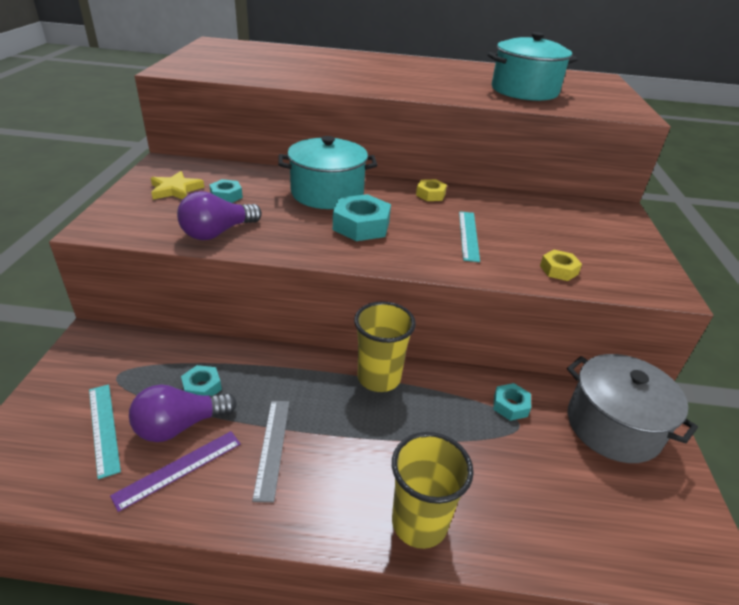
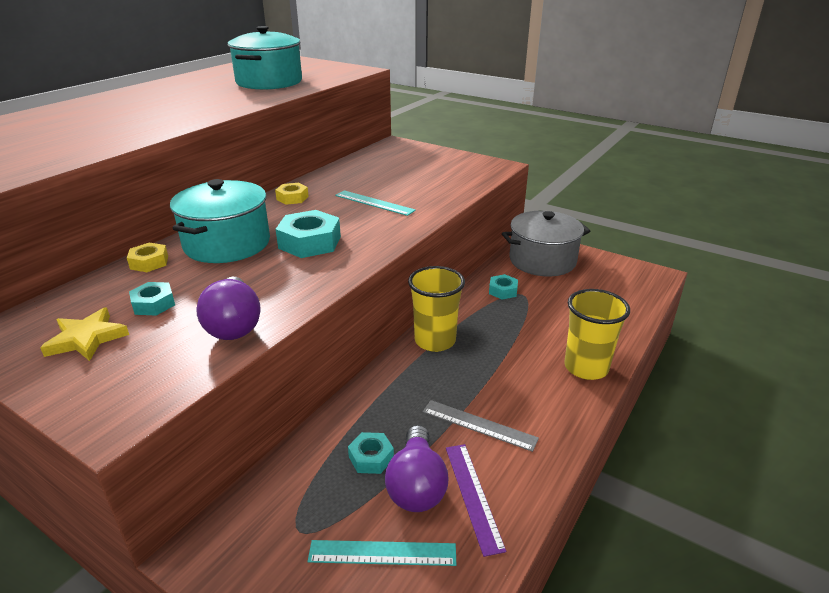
camera: 60 degrees left, 5 degrees down
(558, 270) = (449, 187): yellow nut -> yellow nut (149, 262)

